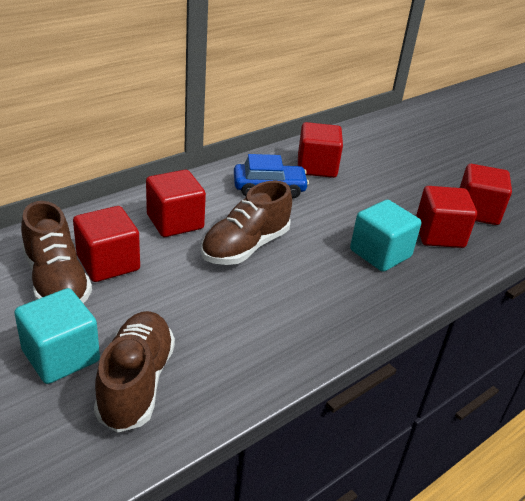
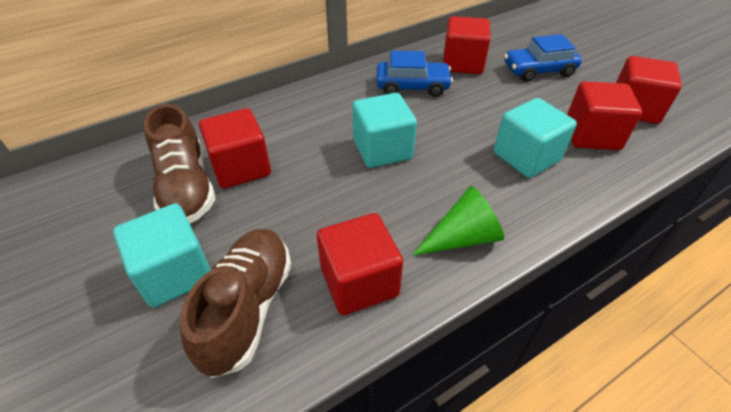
camera: 10 degrees right, 10 degrees up
(175, 222) = (314, 123): red cube -> red cube (359, 282)
(245, 247) = (382, 149): brown shoe -> turquoise cube
(325, 322) = (462, 237): none -> green cone
(390, 175) = (538, 70): none -> blue car

